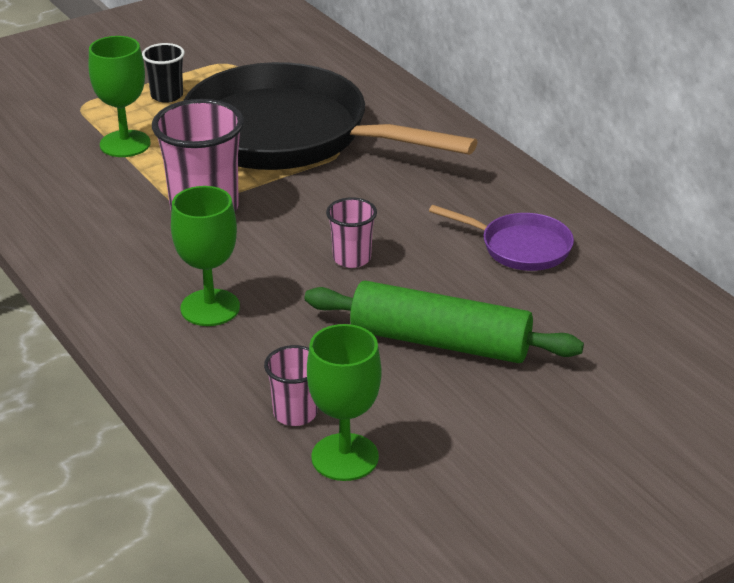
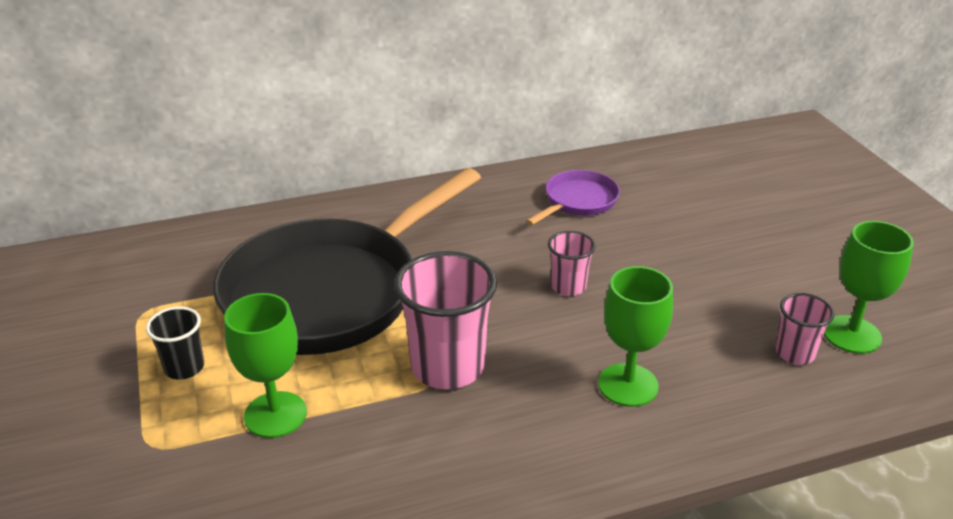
camera: 75 degrees left, 0 degrees up
(440, 341) = (700, 262): green rolling pin -> none

